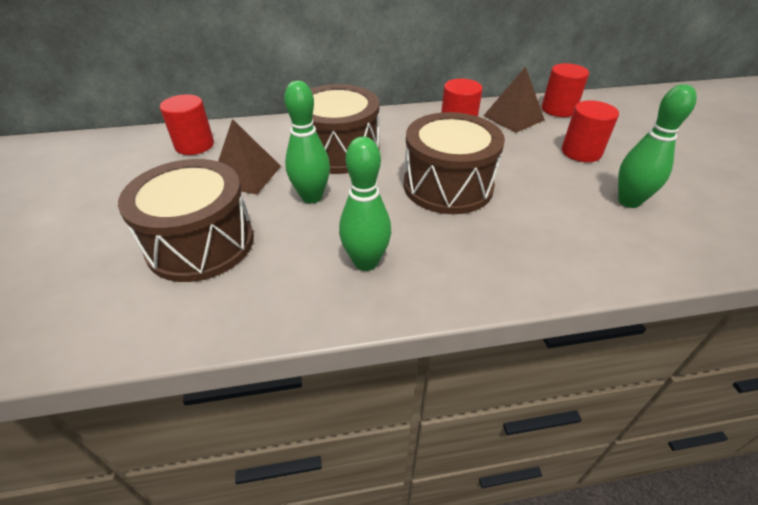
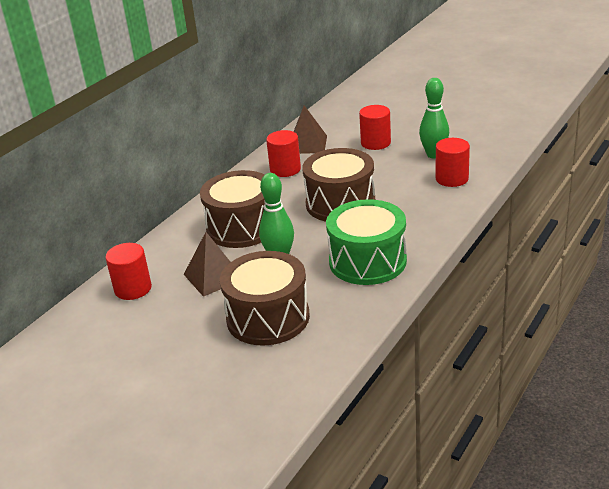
camera: 45 degrees left, 10 degrees down
(366, 262) = (367, 261): green bowling pin -> green drum
(558, 109) = (324, 124): red cylinder -> red cylinder (452, 179)

